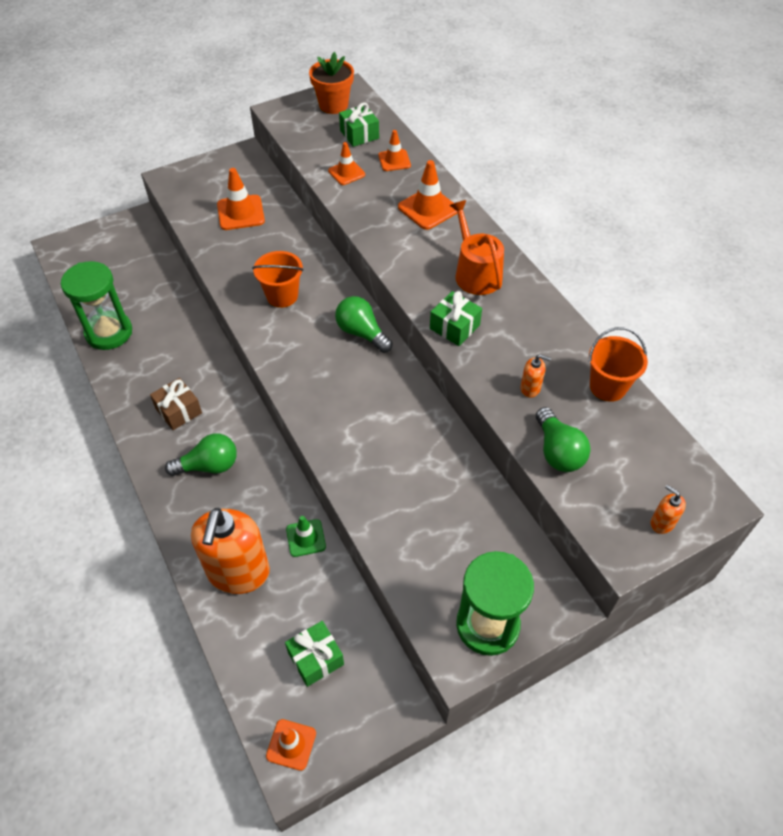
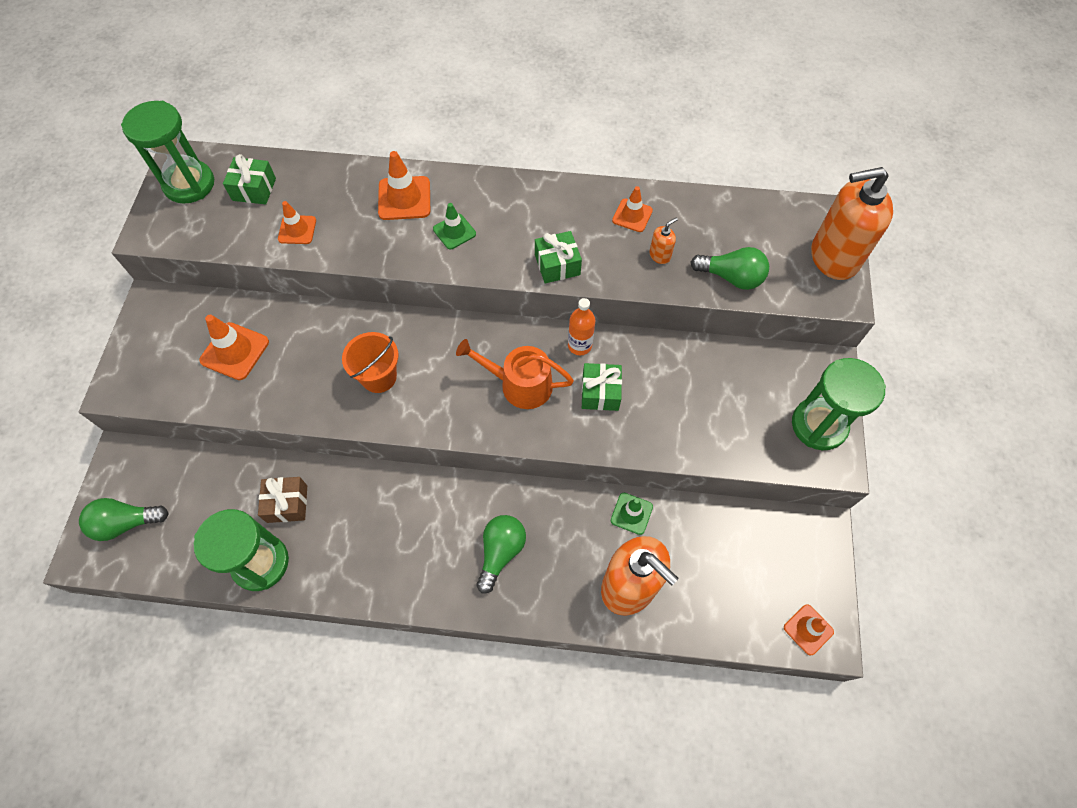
camera: 55 degrees left, 10 degrees up
(179, 411) = (416, 546): brown gift -> brown gift (287, 503)
(315, 658) = (746, 569): green gift -> green gift (600, 393)
(333, 105) = (189, 184): orange flower pot -> green hourglass
(362, 333) = (477, 340): green light bulb -> green light bulb (126, 523)
(394, 160) = (318, 185): orange traffic cone -> orange traffic cone (632, 215)
(413, 399) = (579, 345): none -> orange bottle
(426, 251) = (454, 231): none -> green traffic cone
(475, 273) = (510, 213): orange watering can -> orange watering can (520, 384)
(607, 386) = (695, 207): orange bucket -> none
(662, 523) = (833, 257): orange soap dispenser -> orange soap dispenser, size x2.48

